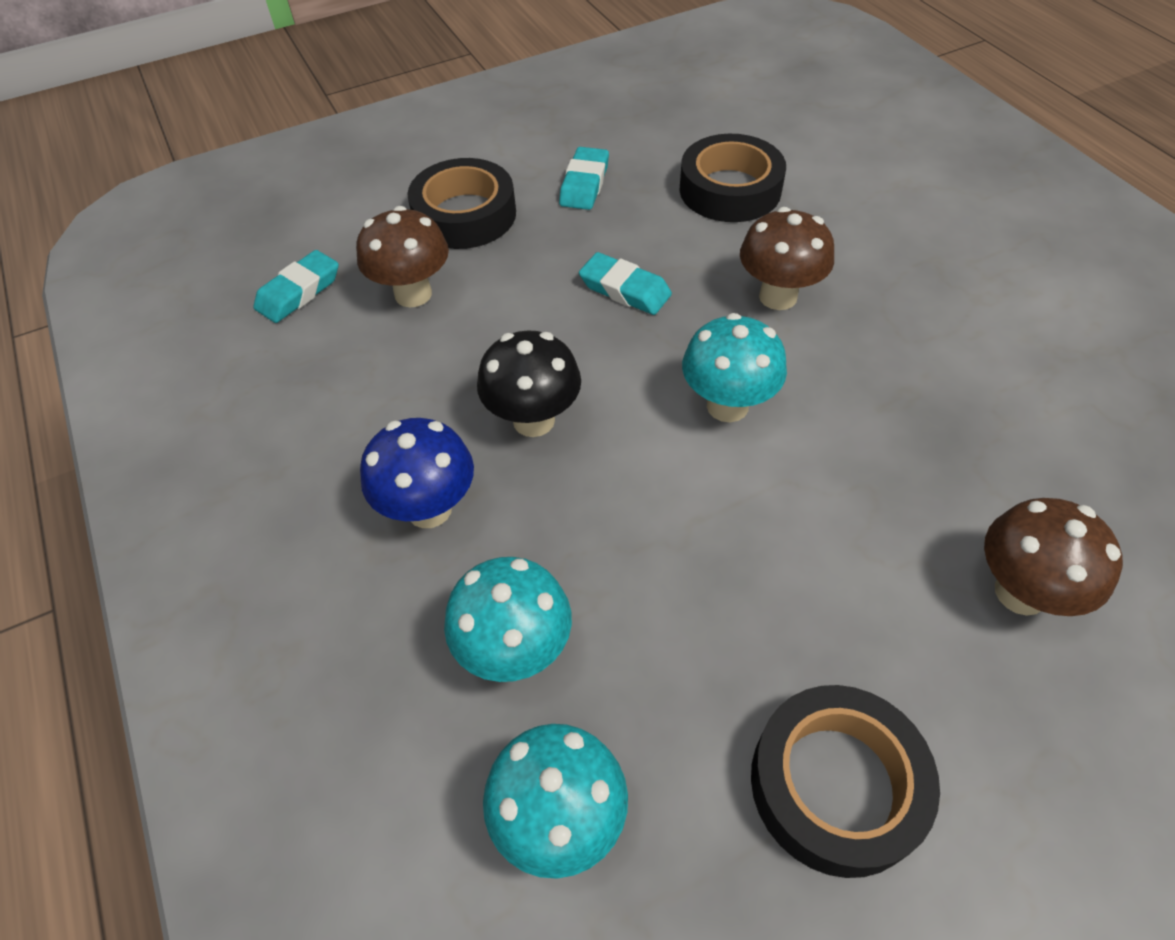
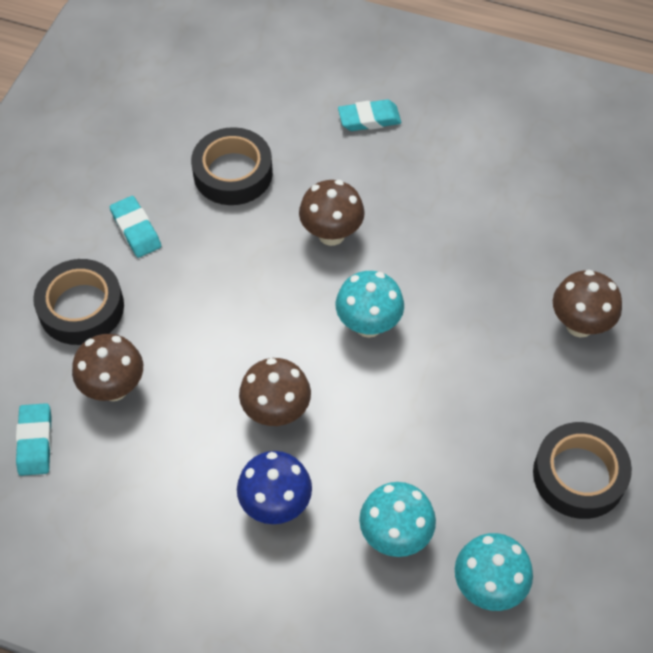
camera: 45 degrees left, 5 degrees up
(533, 420) = (276, 412): black mushroom -> brown mushroom
(625, 289) = (241, 291): turquoise eraser -> turquoise eraser (369, 119)

